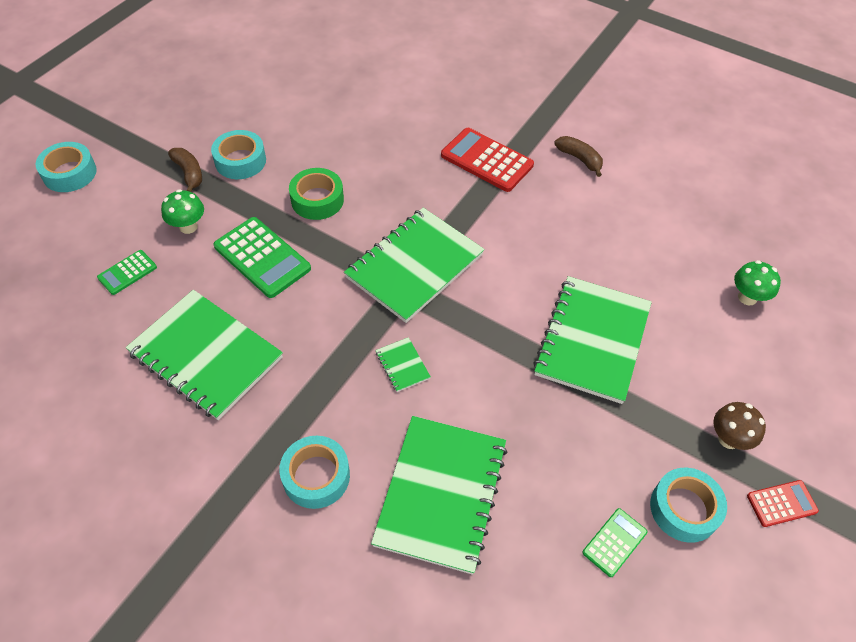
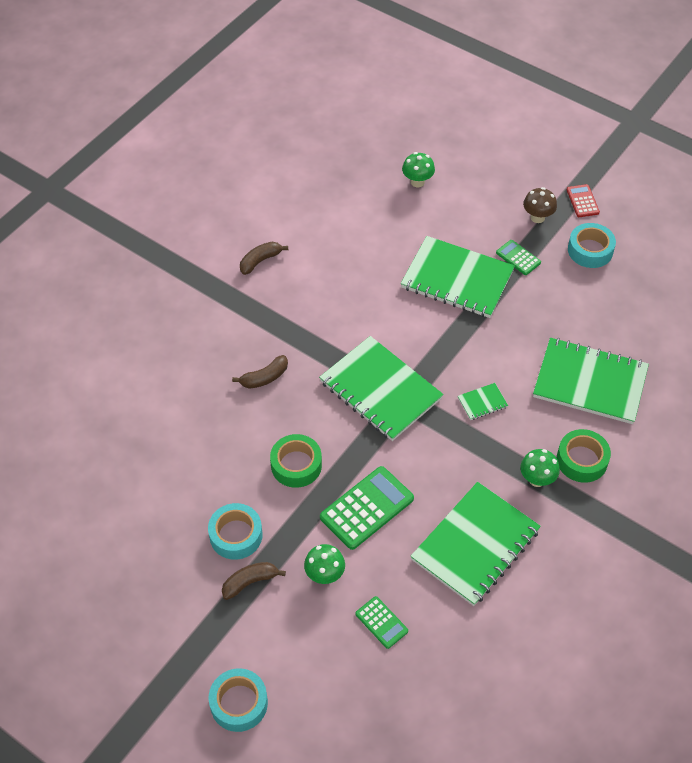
camera: 85 degrees left, 0 degrees up
(289, 422) = (537, 479): none -> green mushroom
(316, 476) = (582, 460): turquoise tape -> green tape
(424, 171) = (264, 377): none -> brown banana
(486, 160) = (255, 329): red calculator -> none
(614, 542) = (616, 290): green calculator -> green calculator (518, 258)

